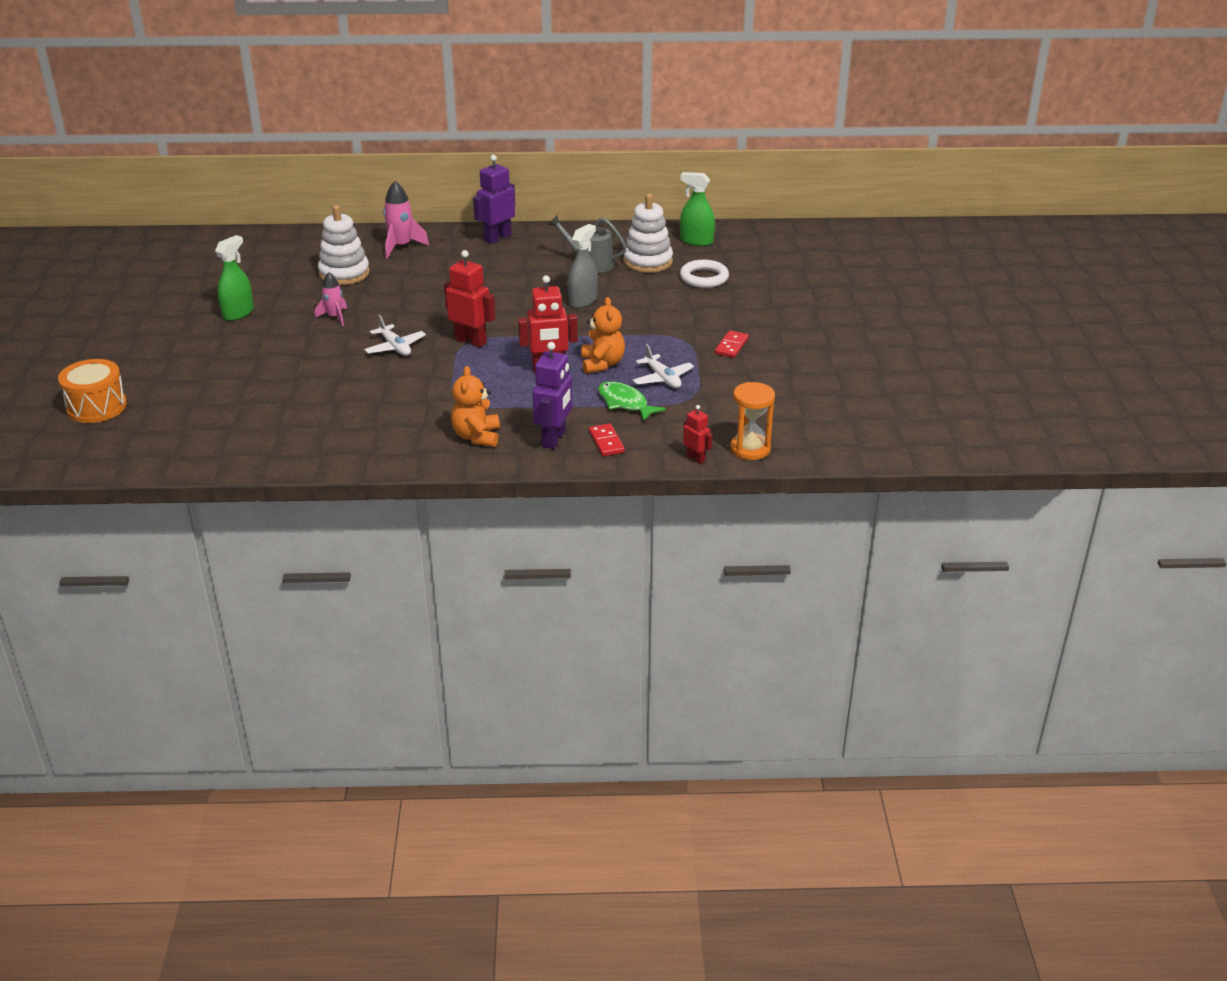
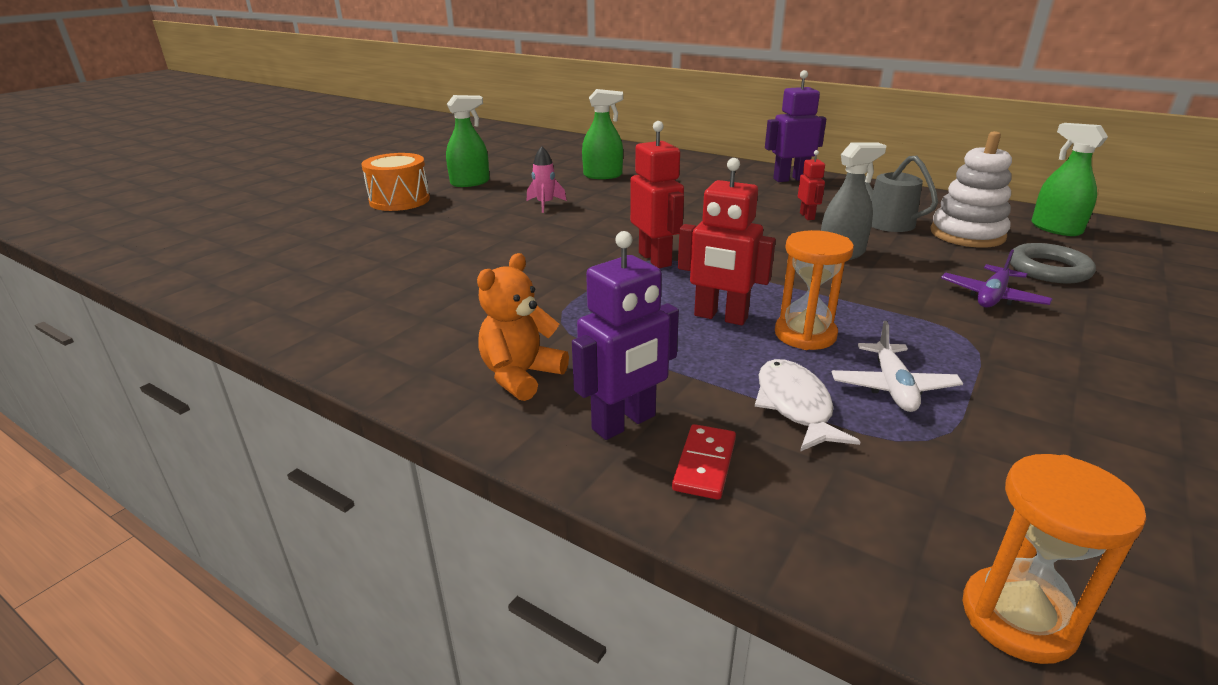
camera: 35 degrees right, 5 degrees down
(97, 407) = (241, 220): orange drum -> orange drum (399, 200)
(344, 274) = (603, 175): white stacking toy -> green spray bottle
(395, 347) = (565, 243): white plane -> none
(401, 246) = (683, 167): pink rocket -> none
(602, 364) = (805, 334): orange teddy bear -> orange hourglass
(625, 403) = (795, 406): green fish -> white fish
(683, 308) = (992, 297): none -> purple plane
(695, 458) = (863, 582): red robot -> red robot (807, 216)
(704, 278) = (1048, 269): white ring -> grey ring
(731, 346) = (1058, 374): red domino -> none

